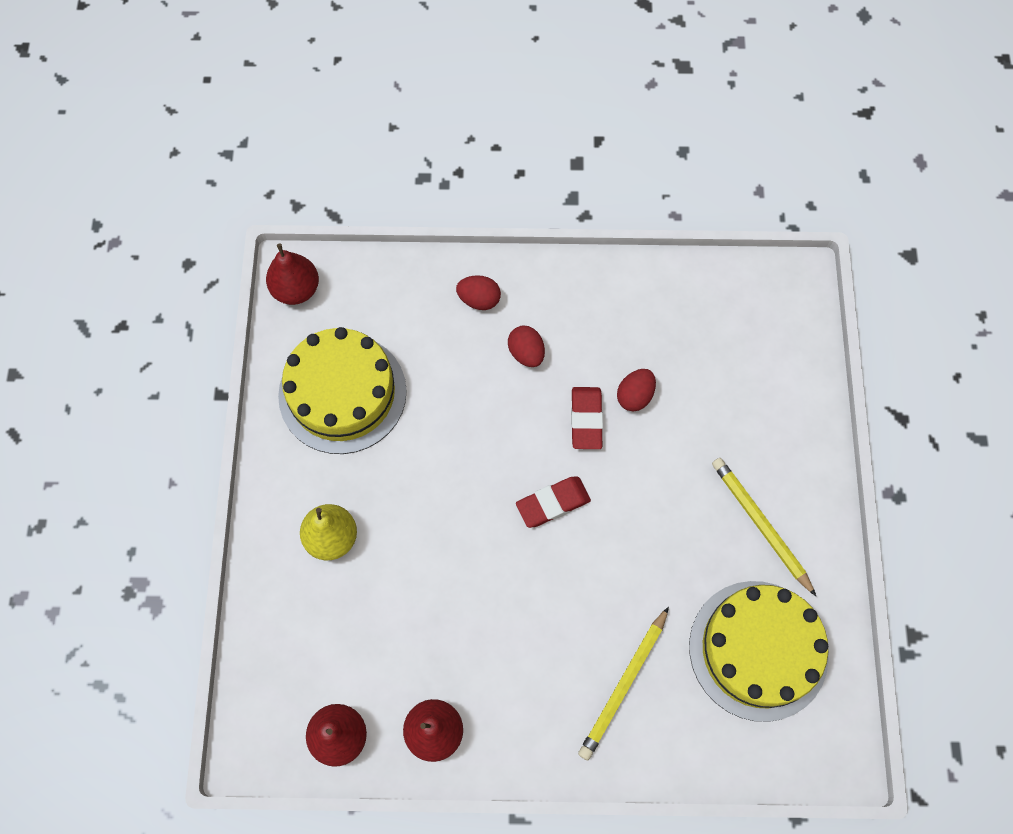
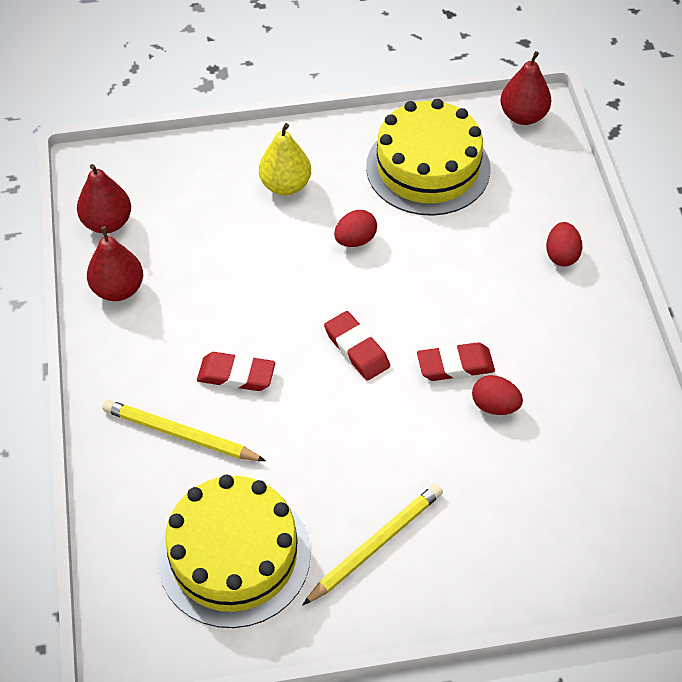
camera: 80 degrees right, 15 degrees down
(526, 353) = (514, 303): red egg -> red egg (355, 240)
(564, 622) = (236, 375): none -> red eraser

